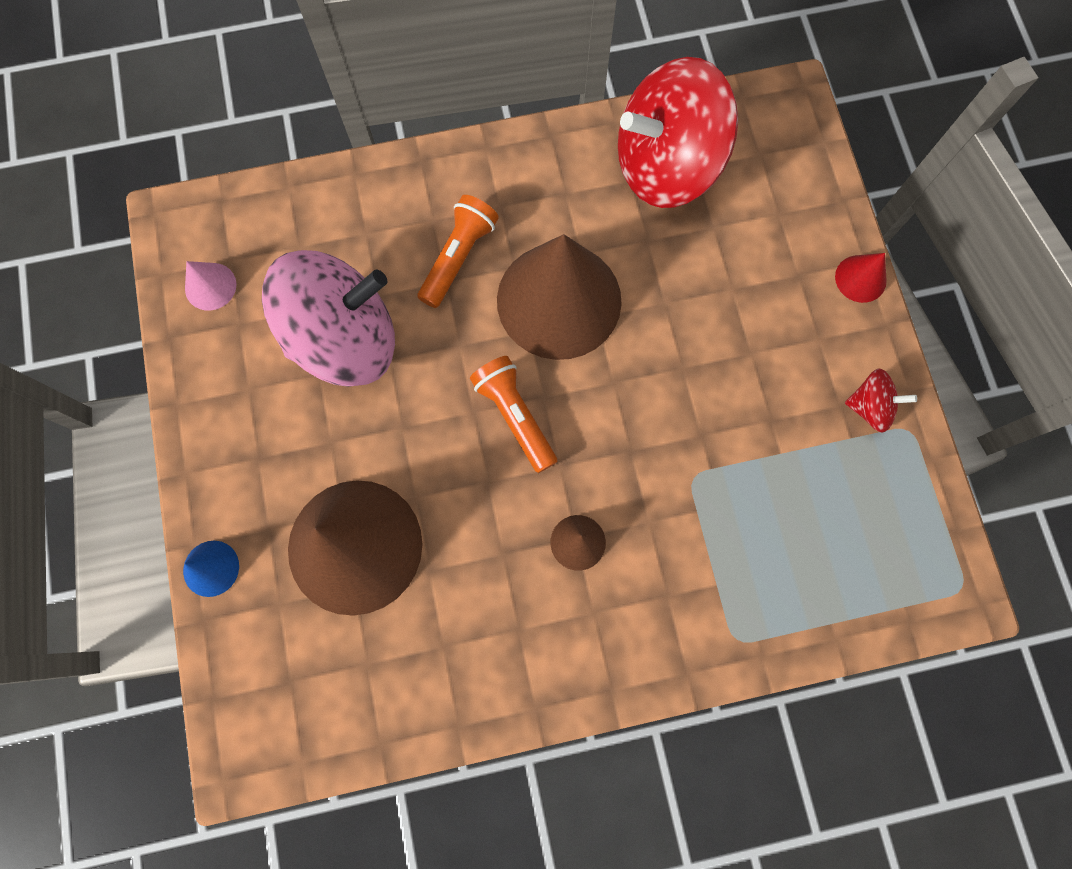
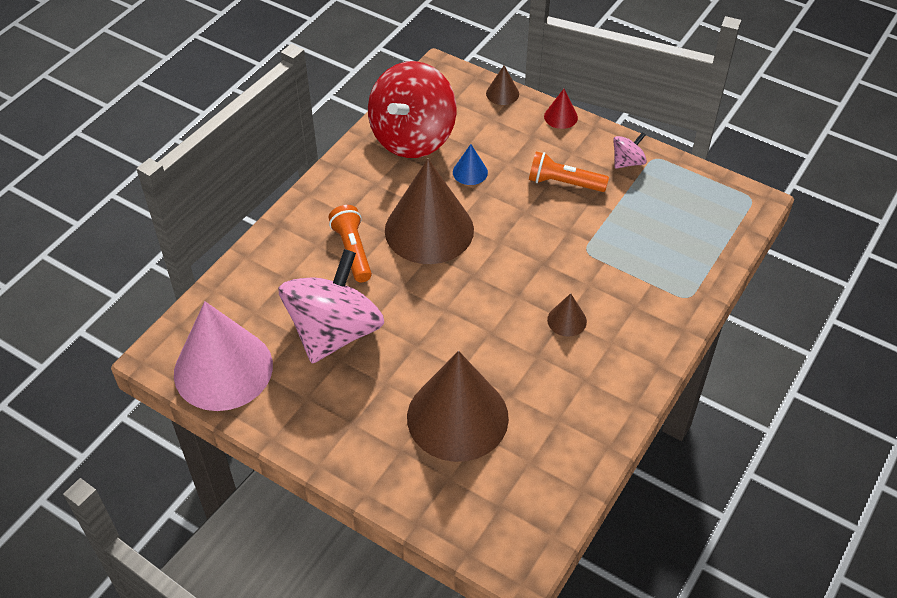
camera: 45 degrees left, 25 degrees down
(210, 286) = (223, 369): pink cone -> pink cone, size x2.42
(211, 568) = (390, 495): blue cone -> blue cone (470, 172)
(515, 416) = (469, 294): orange flashlight -> orange flashlight (564, 183)
(828, 189) = (502, 93): none -> brown cone
(870, 407) = (627, 162): red spinning top -> pink spinning top

